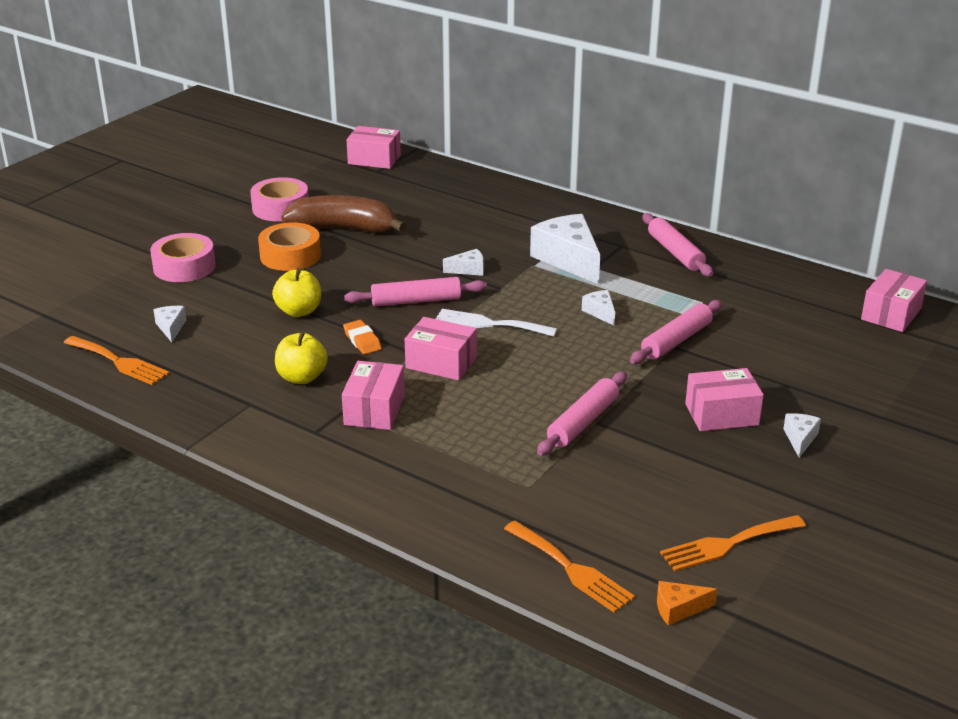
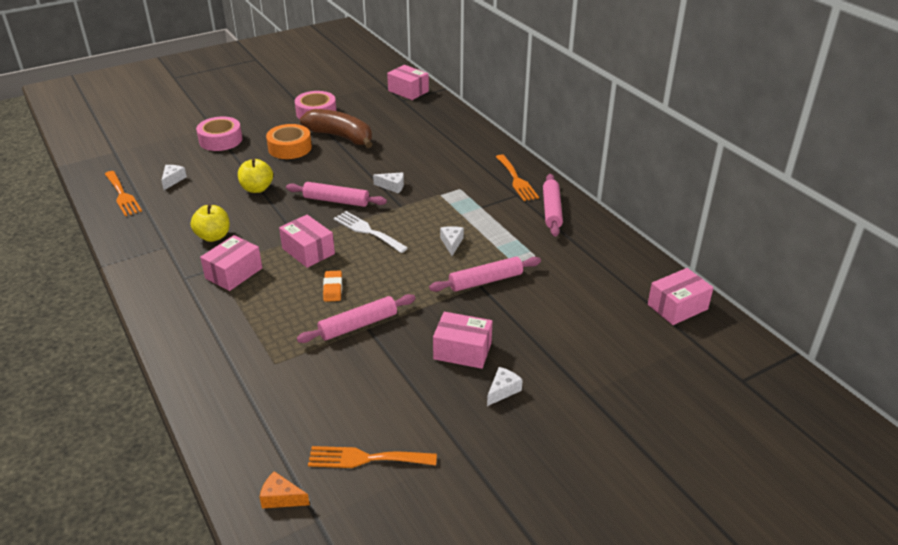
camera: 25 degrees right, 5 degrees up
(362, 341) = (275, 220): orange eraser -> orange eraser (333, 288)
(568, 259) = (468, 196): white cheese -> none
(571, 569) = (241, 437): orange fork -> orange fork (516, 180)

